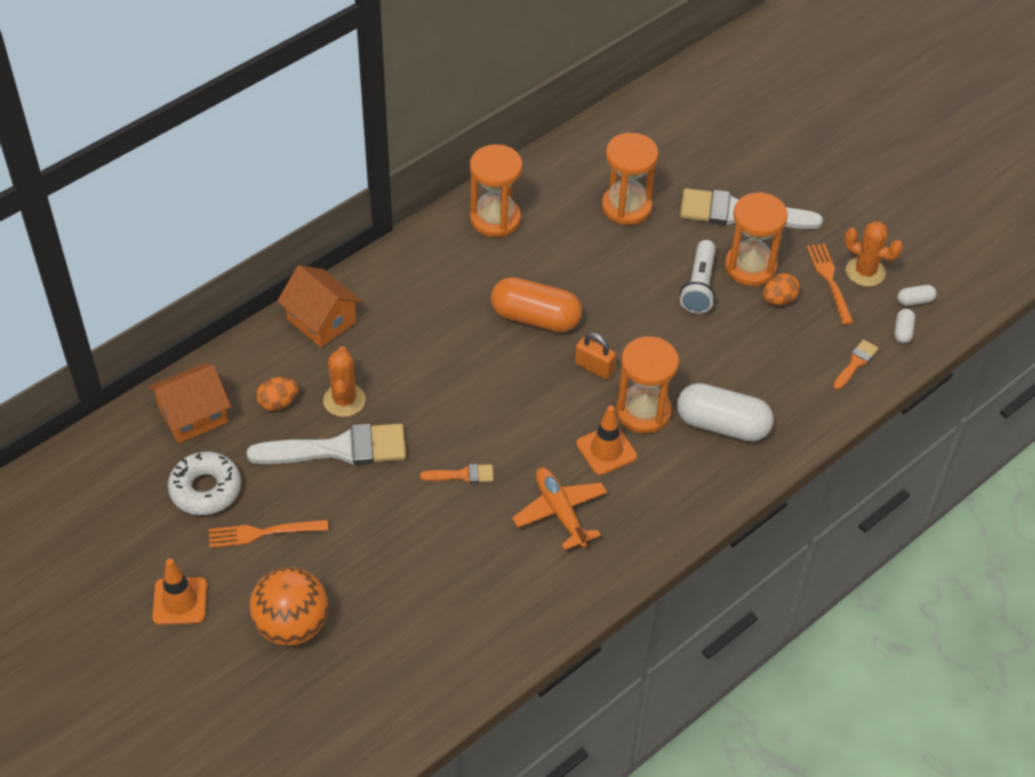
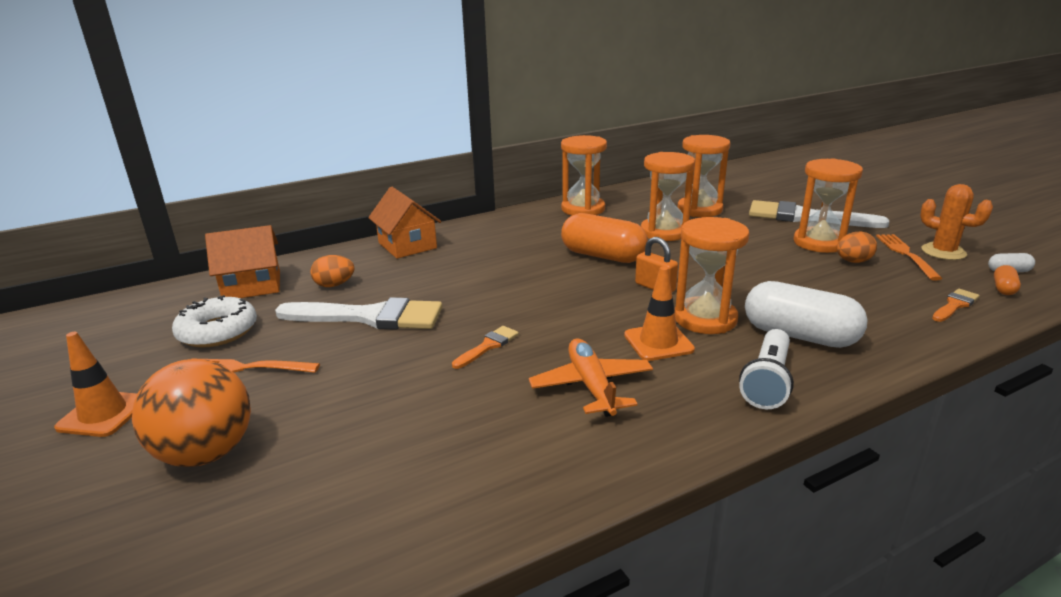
camera: 15 degrees right, 25 degrees down
(344, 400) = (396, 288): orange cactus -> none
(462, 475) = (488, 346): orange brush -> orange brush turned 60 degrees counterclockwise
(592, 262) = (664, 232): none -> orange hourglass
(699, 286) = (768, 249): white flashlight -> white flashlight (767, 381)
(903, 331) = (1003, 289): white capsule -> orange capsule

